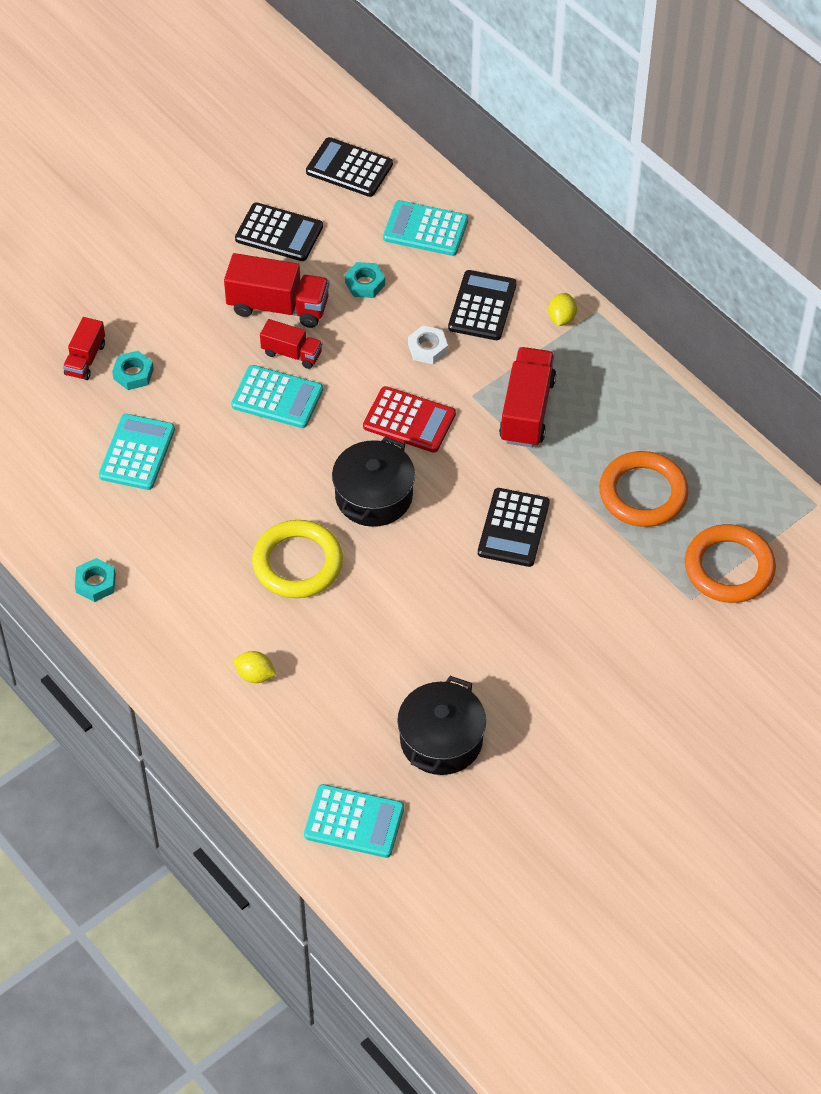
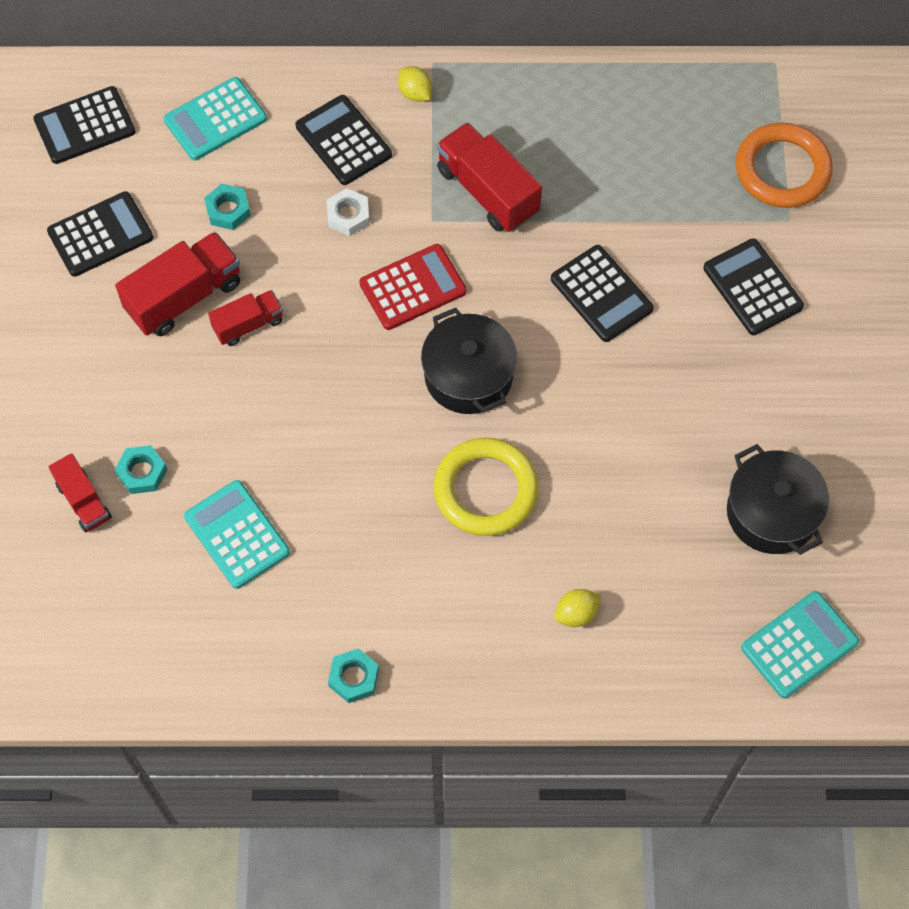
camera: 50 degrees left, 10 degrees up
(277, 397) = (286, 372): turquoise calculator -> none
(611, 613) = (752, 288): none -> black calculator
(643, 493) = (653, 173): orange ring -> none

